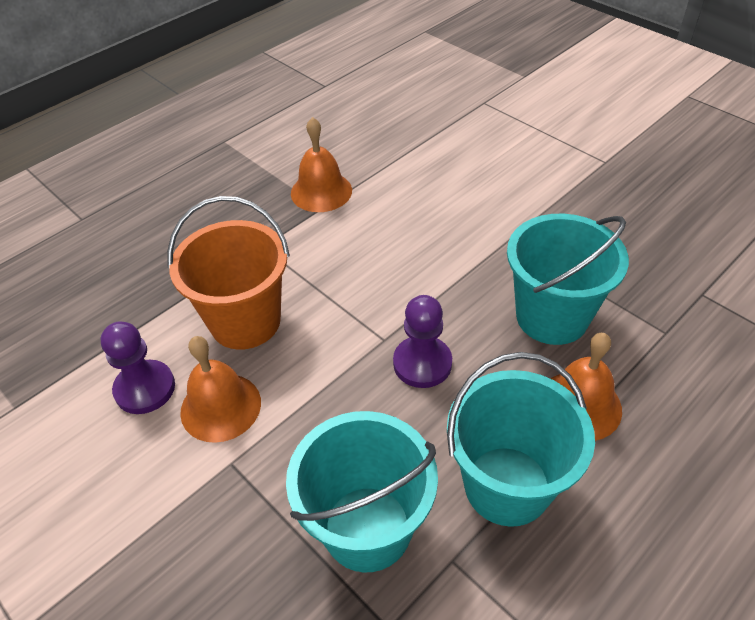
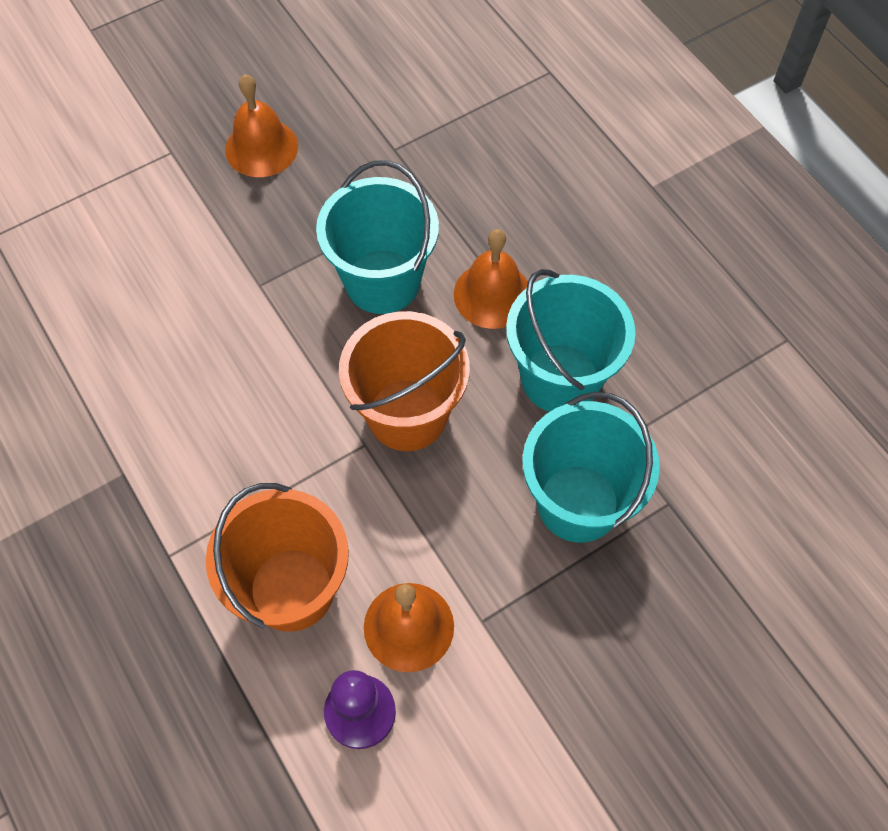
camera: 80 degrees left, 15 degrees up
(321, 191) = (90, 469): orange bell -> orange bell (261, 148)
(422, 363) = (407, 414): purple pawn -> orange bucket

